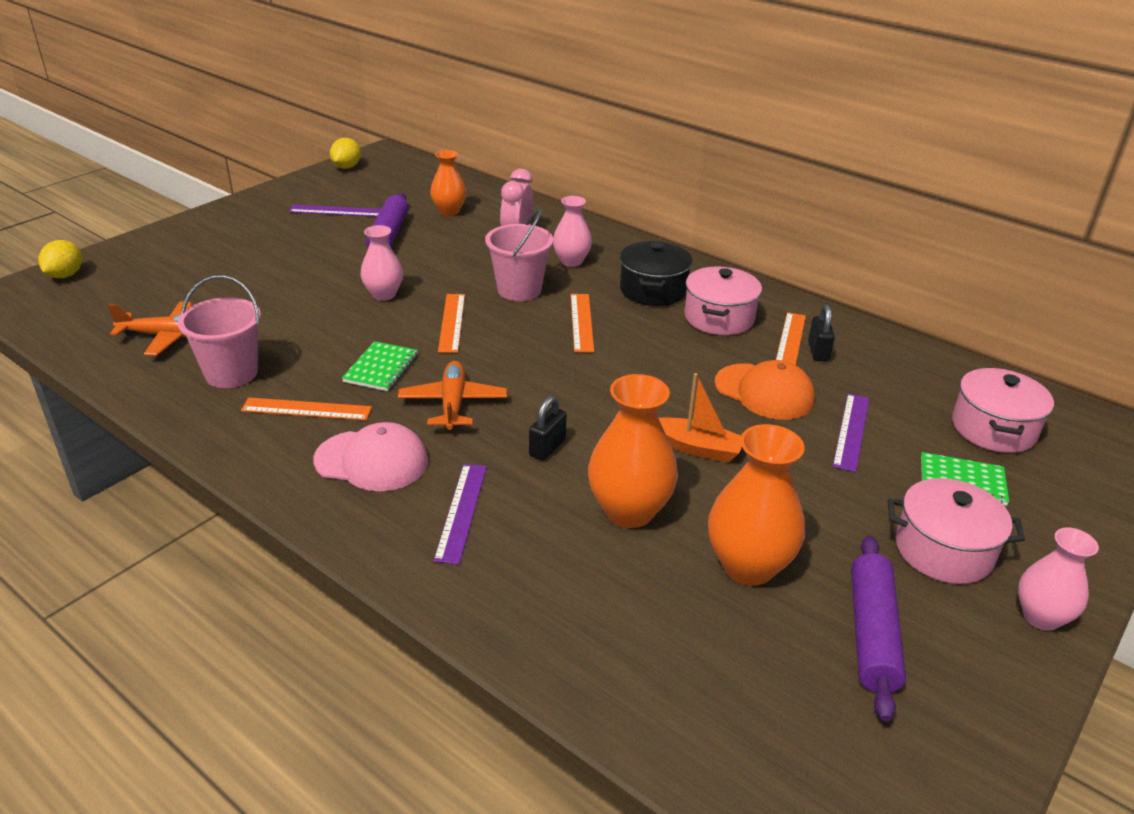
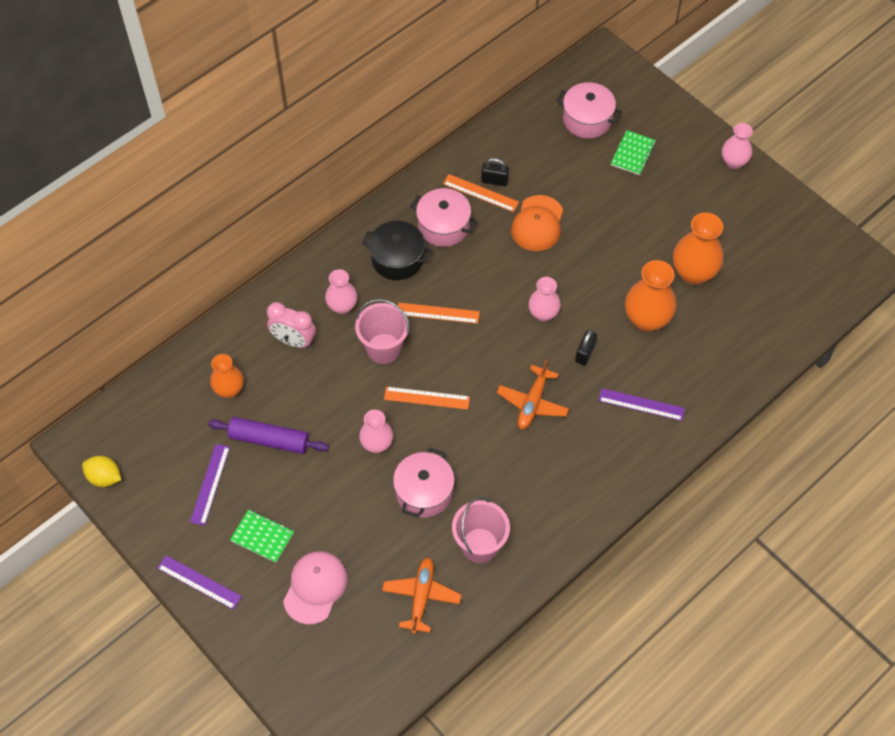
camera: 80 degrees left, 25 degrees up
(65, 275) = (304, 701): yellow lemon -> none
(306, 409) = (530, 492): orange ruler -> none
(372, 461) = (590, 452): pink cap -> pink cap (315, 587)
(381, 368) = (484, 446): green notebook -> green notebook (262, 536)
(453, 403) = (532, 403): orange plane -> orange plane turned 75 degrees counterclockwise
(547, 447) = (585, 353): black padlock -> black padlock turned 75 degrees clockwise
(607, 405) = (543, 314): none -> pink vase
(696, 448) = (592, 274): orange boat -> none
(764, 392) = (537, 223): orange cap -> orange cap turned 150 degrees clockwise
(851, 431) = (583, 190): purple ruler -> purple ruler (199, 582)
(872, 633) = (741, 234): purple rolling pin -> none
(943, 550) = (686, 183): pink pot -> pink pot (424, 492)

